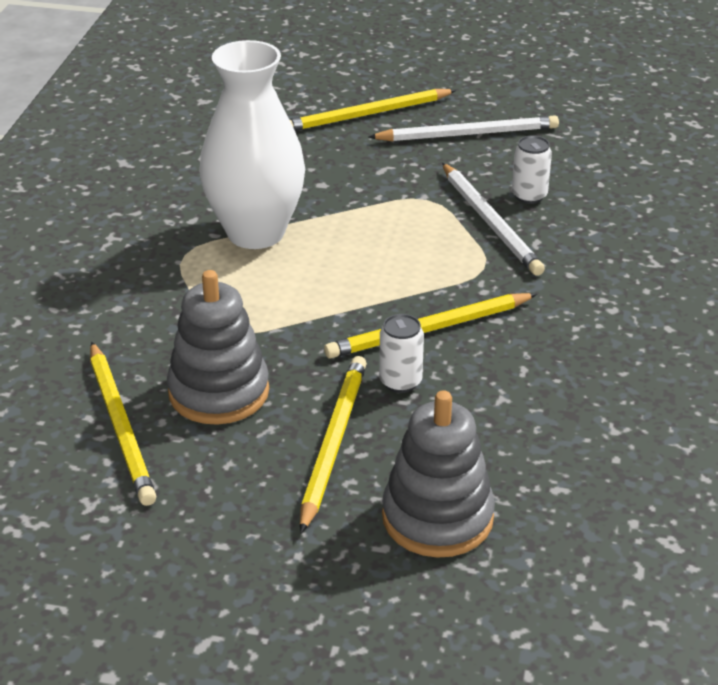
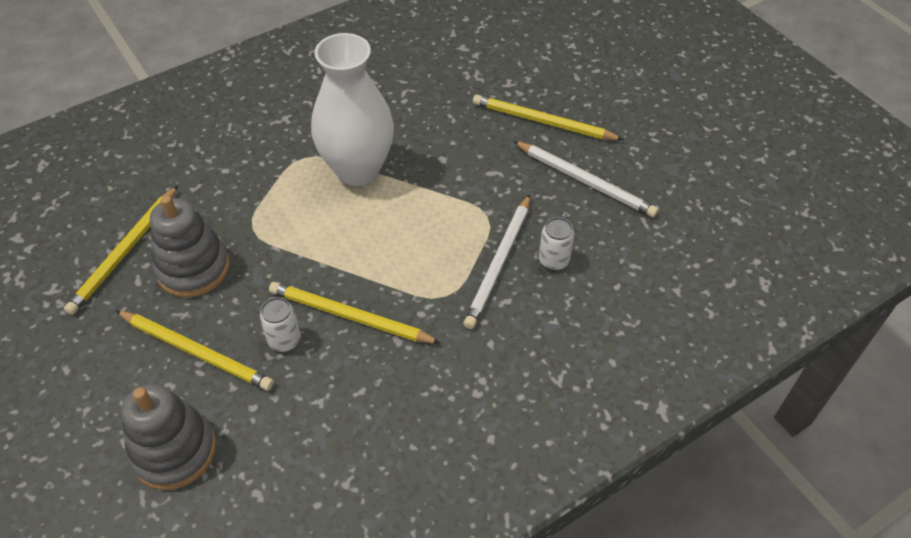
camera: 45 degrees right, 15 degrees up
(333, 443) = (196, 352): yellow pencil -> yellow pencil turned 60 degrees clockwise

